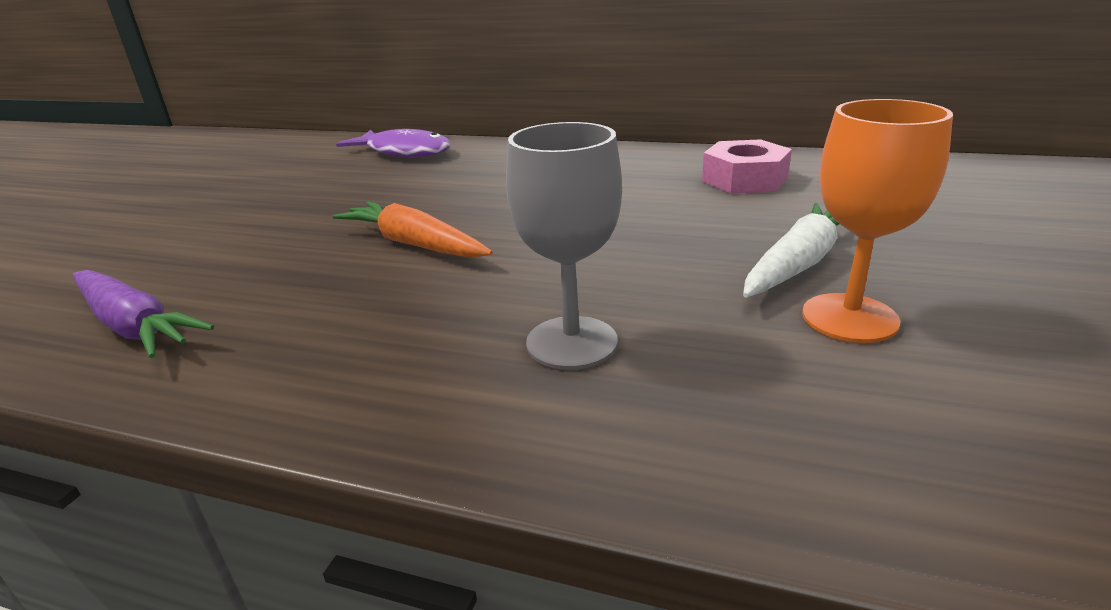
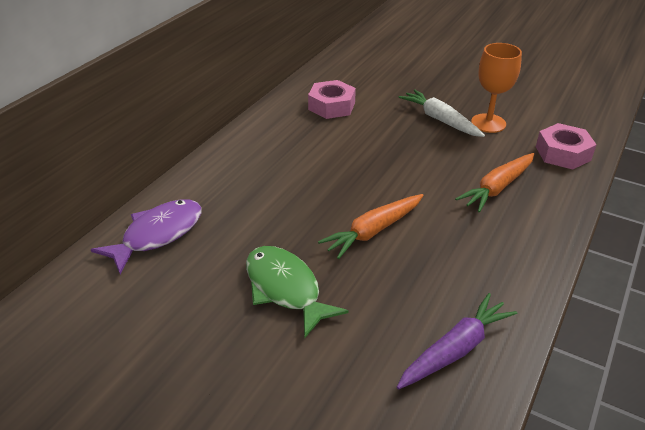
camera: 80 degrees left, 10 degrees up
(303, 212) = (285, 289): none -> green fish
(572, 342) = (497, 188): grey goblet -> orange carrot
(804, 446) = (563, 153): none -> pink nut

